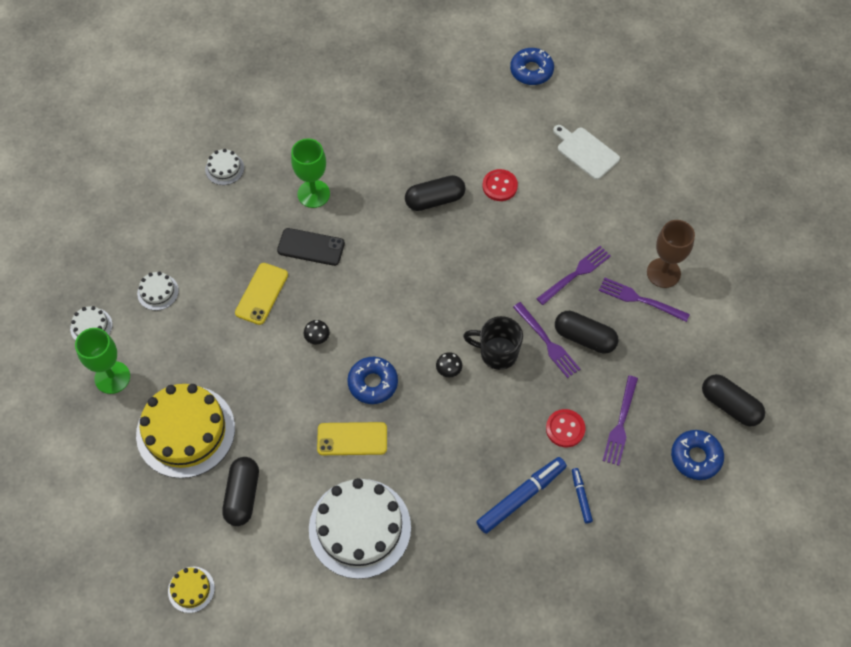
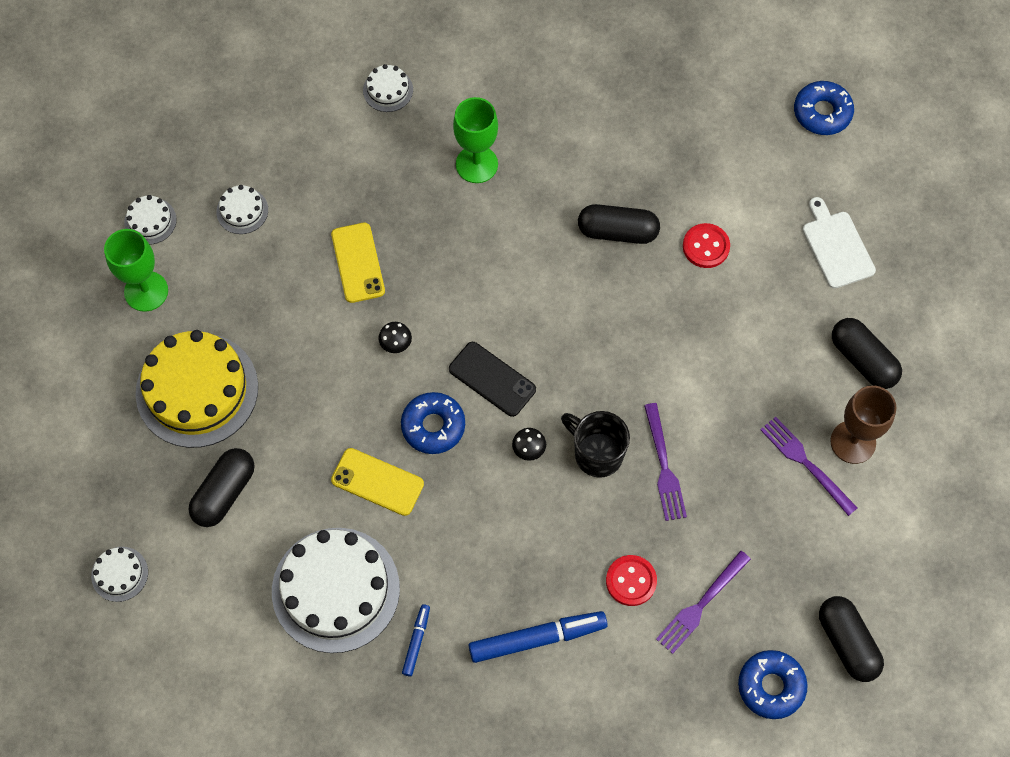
camera: 25 degrees right, 5 degrees up
(191, 589) = (119, 574): yellow cake -> white cake
(261, 294) = (358, 263): yellow phone -> yellow phone turned 60 degrees counterclockwise
(311, 247) = (442, 229): black phone -> black phone (492, 379)
(576, 273) = (743, 397): purple fork -> none
(581, 497) = (608, 670): blue marker -> blue marker (416, 641)
(584, 338) = (712, 481): black capsule -> black capsule (863, 360)

